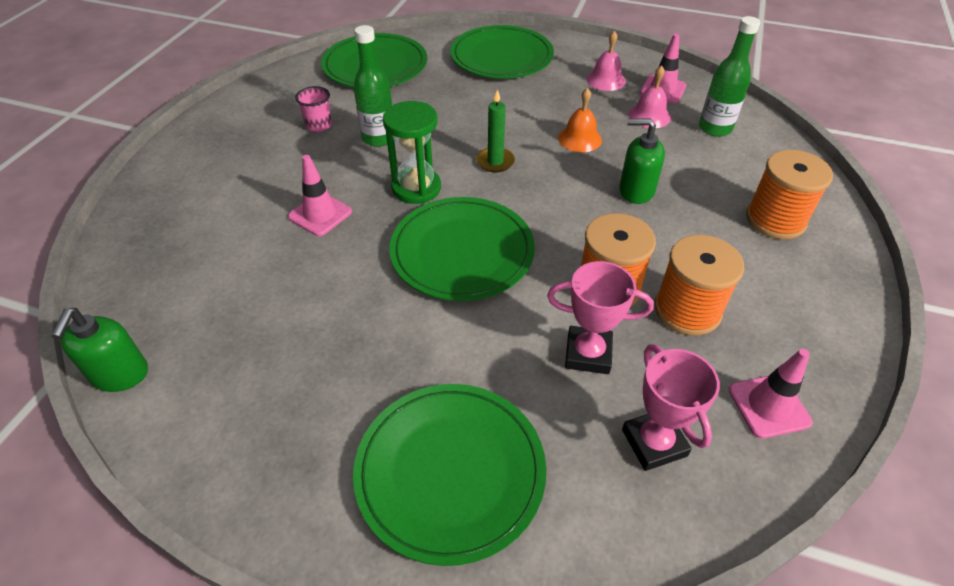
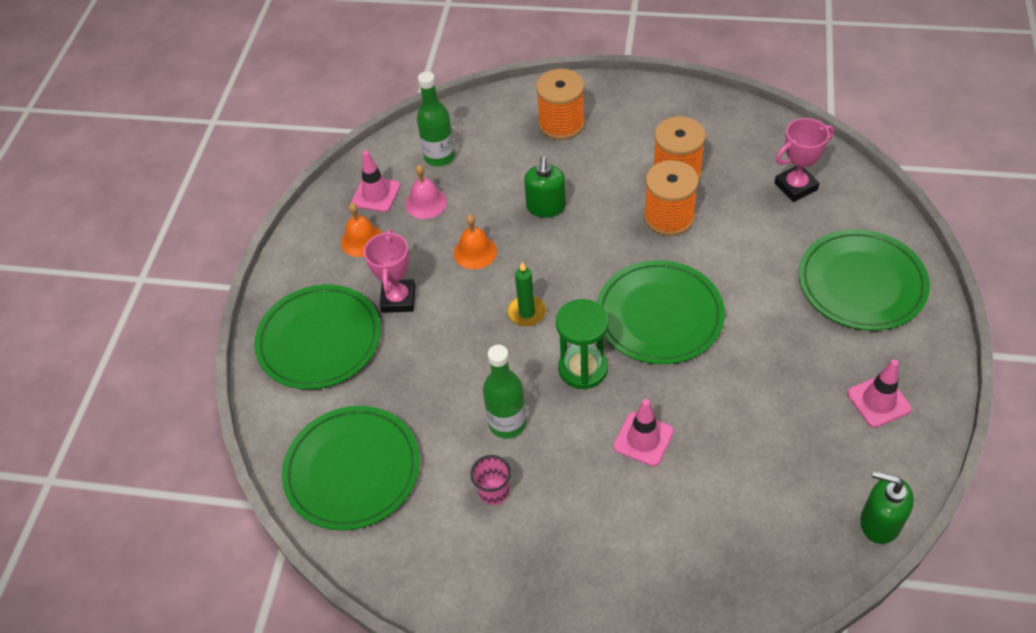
camera: 95 degrees left, 5 degrees up
(120, 374) = (879, 522): green soap dispenser -> green soap dispenser turned 150 degrees counterclockwise
(588, 354) = (738, 223): pink trophy -> pink trophy (398, 299)
(606, 80) = (362, 240): pink bell -> orange bell
(768, 406) = (745, 135): pink traffic cone -> pink traffic cone (878, 401)

